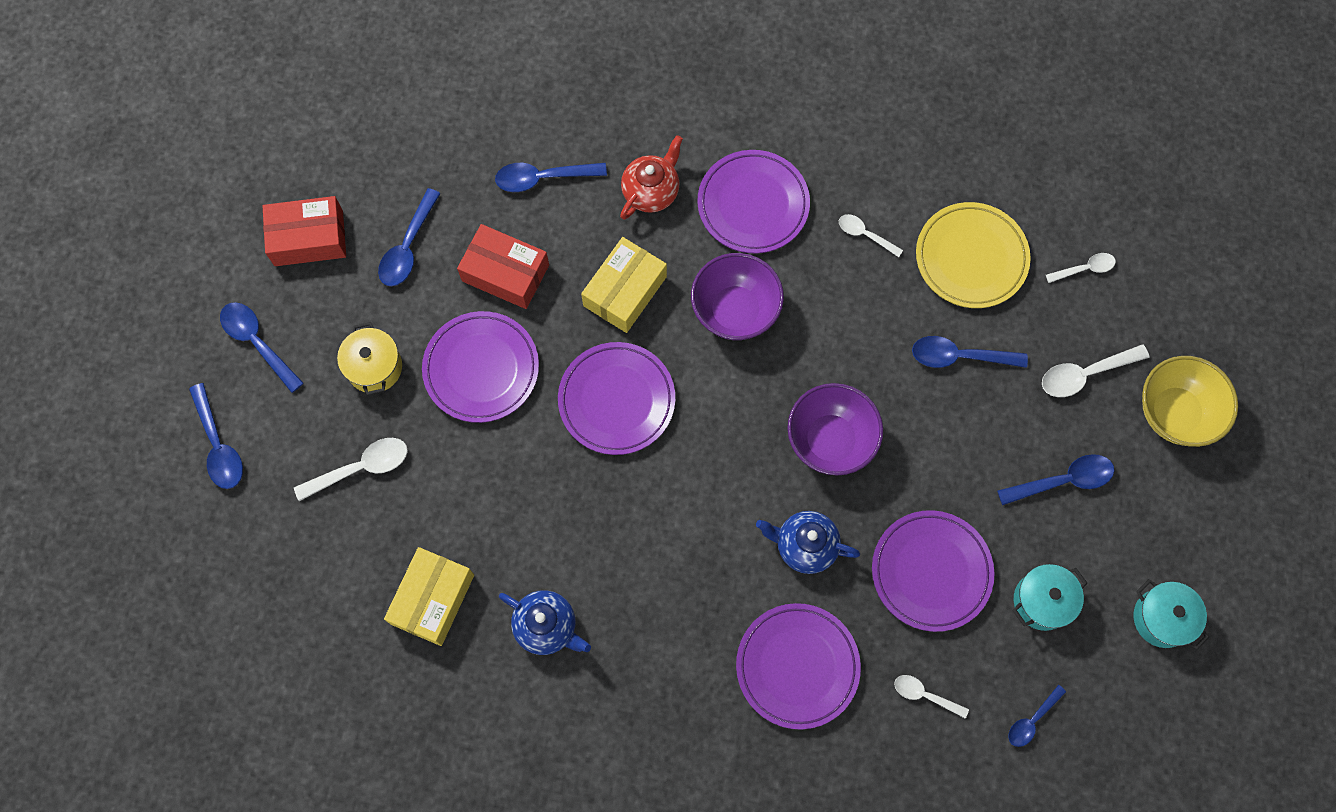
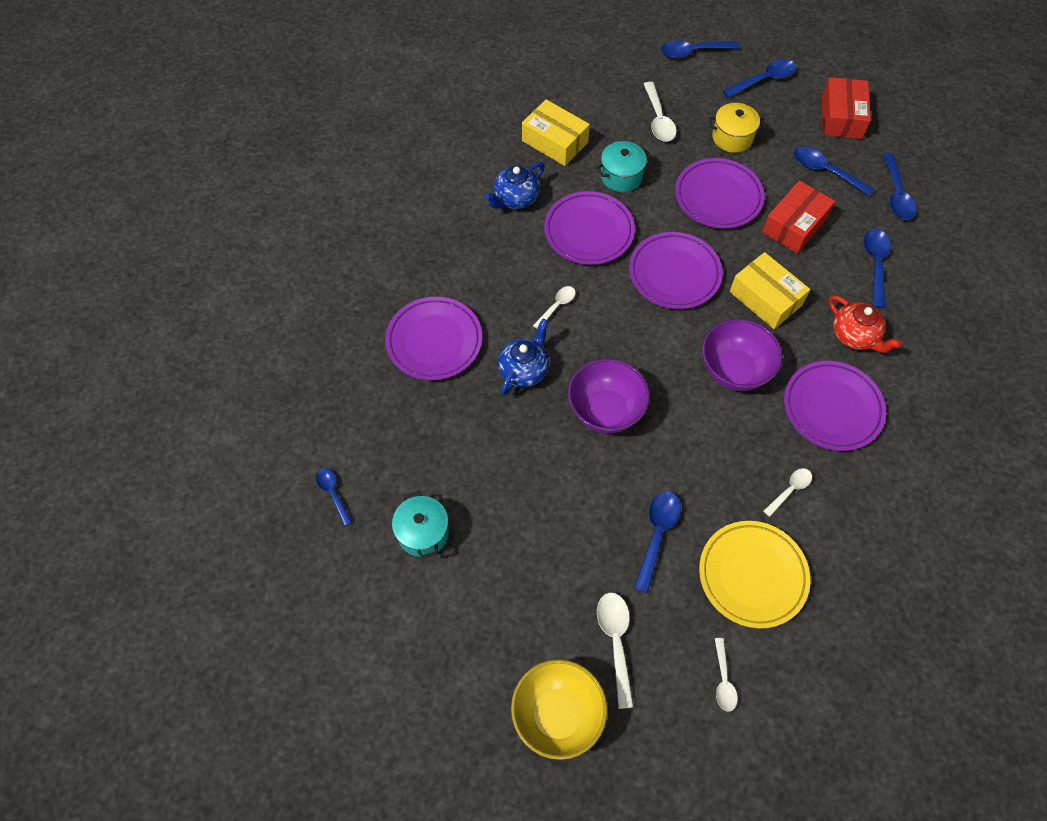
camera: 105 degrees right, 10 degrees down
(924, 695) = (381, 421): white spoon -> white spoon (557, 306)
(931, 572) = (475, 454): purple plate -> purple plate (588, 231)
(1063, 480) = (521, 586): blue spoon -> blue spoon (896, 194)
(1161, 618) = (374, 629): turquoise pot -> turquoise pot (621, 176)

